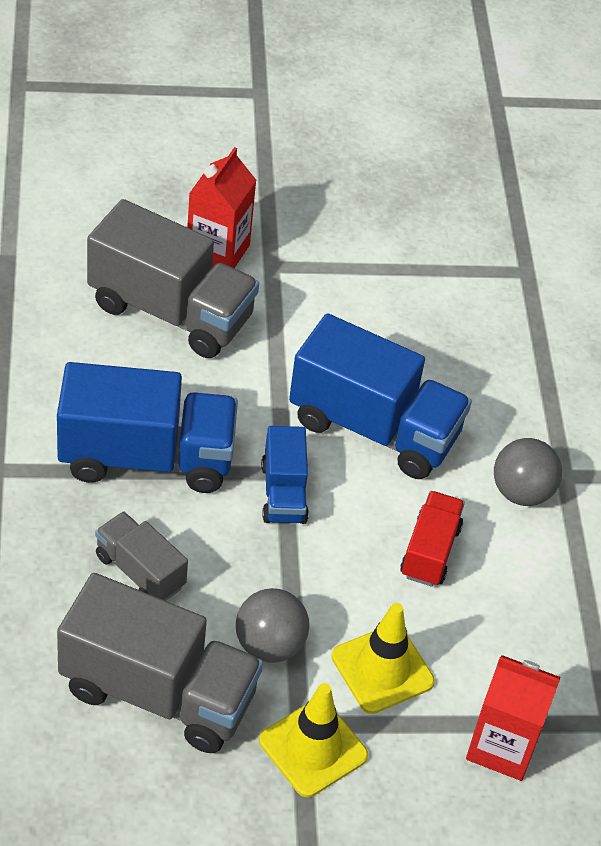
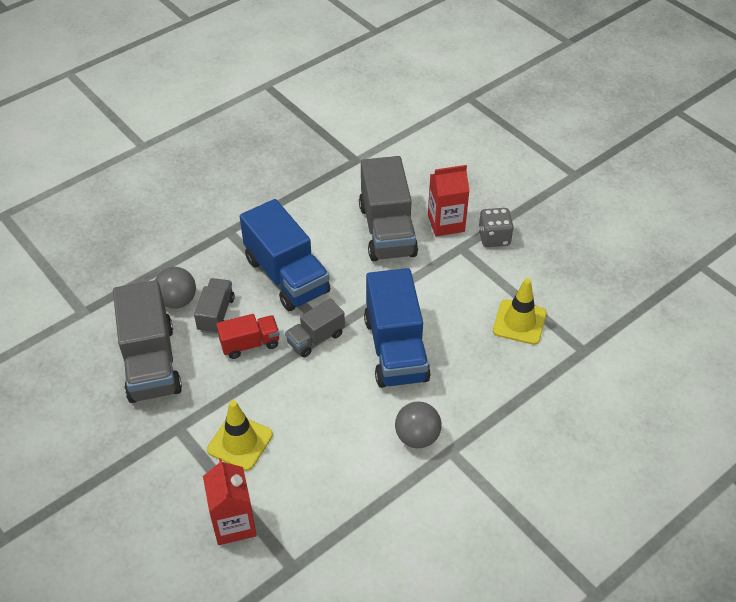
camera: 60 degrees right, 0 degrees up
(269, 645) = (215, 388): grey ball -> grey ball (177, 301)
(284, 493) = (315, 338): blue truck -> grey truck
(287, 227) = (494, 238): none -> grey dice
(313, 748) = (167, 441): yellow traffic cone -> yellow traffic cone (519, 322)
(430, 551) = (336, 419): red truck -> red truck (250, 344)

